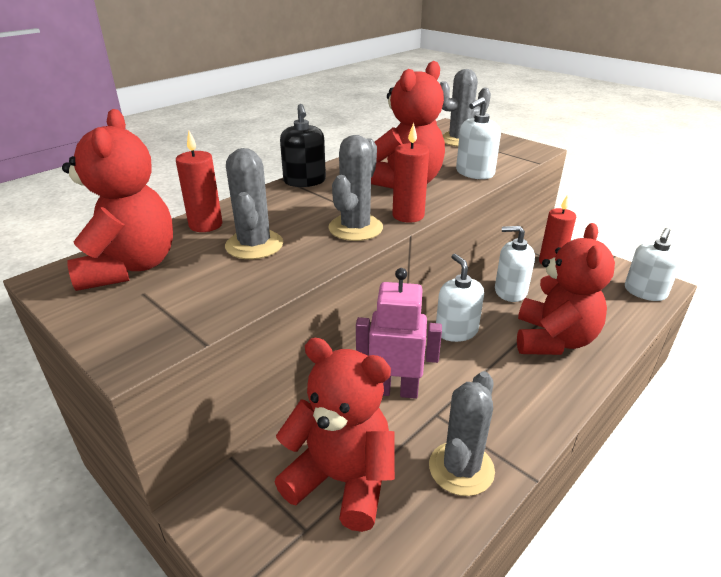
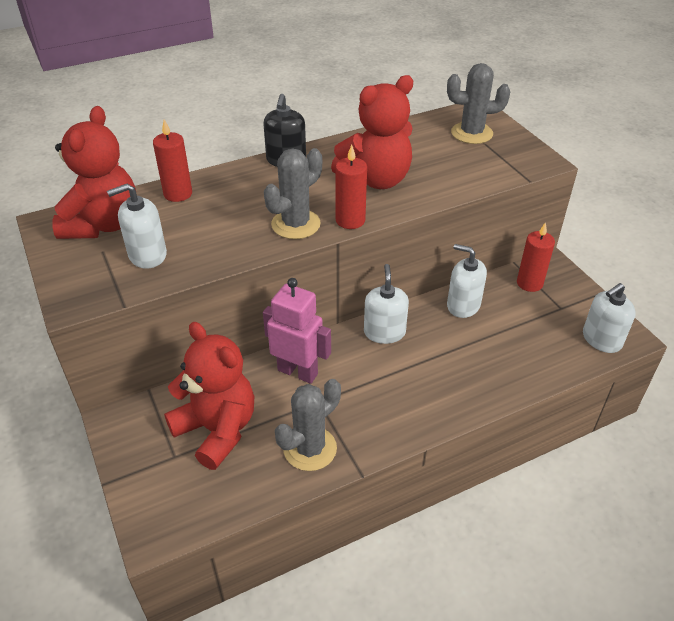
camera: 20 degrees right, 10 degrees up
(254, 245) = (204, 224): grey cactus -> none
(474, 173) = (452, 181): white soap dispenser -> white soap dispenser (147, 255)
(553, 340) = (467, 364): red teddy bear -> none

